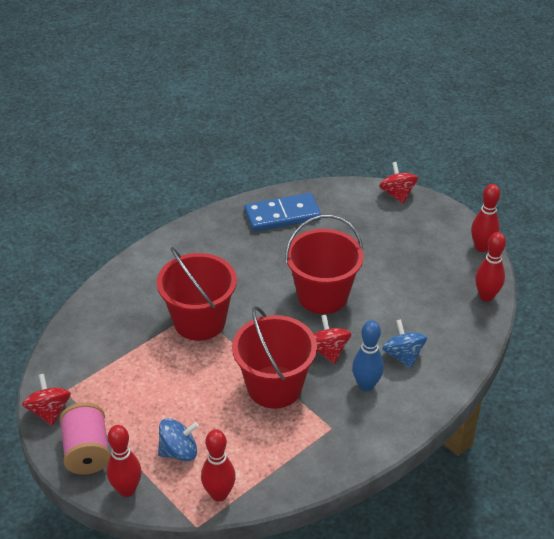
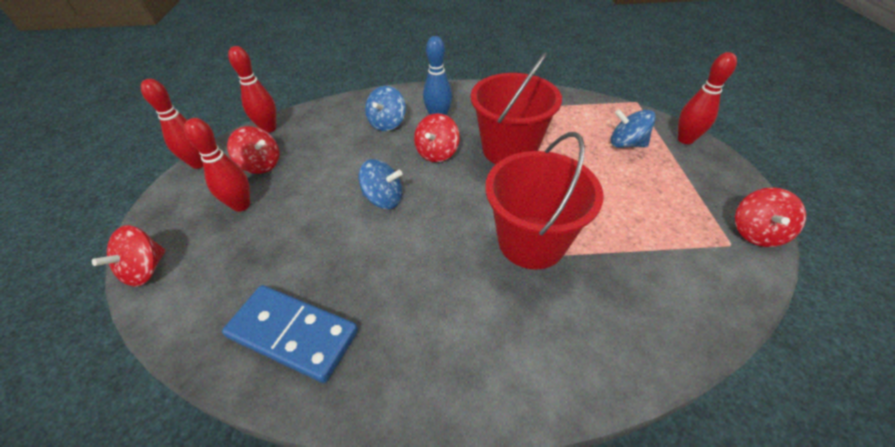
camera: 140 degrees left, 5 degrees up
(87, 452) = (717, 178): pink spool -> none
(219, 494) = (609, 109): red bowling pin -> red bowling pin (241, 205)
(322, 296) = (384, 199): red bucket -> blue spinning top
(440, 270) = (261, 164): none -> red spinning top

